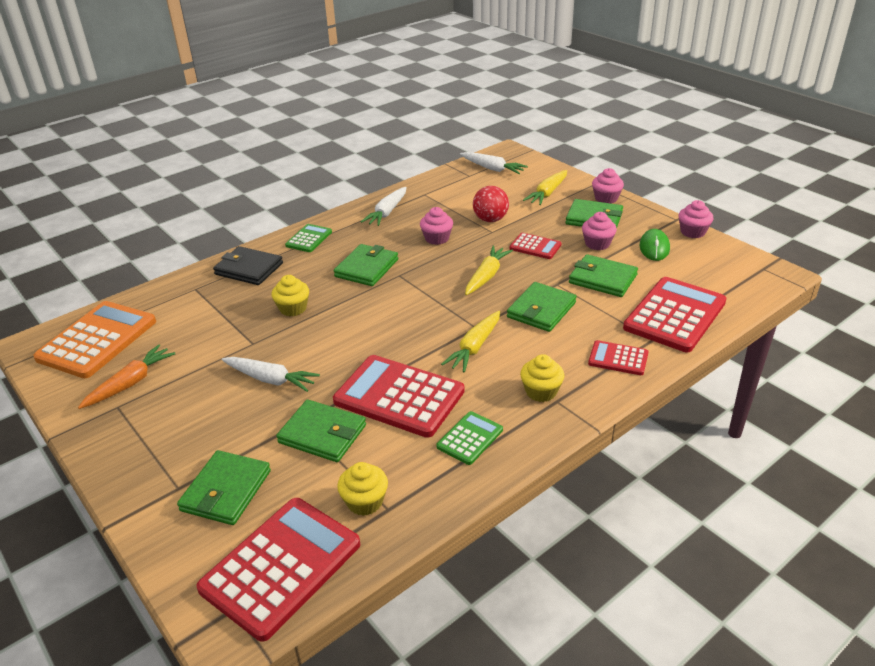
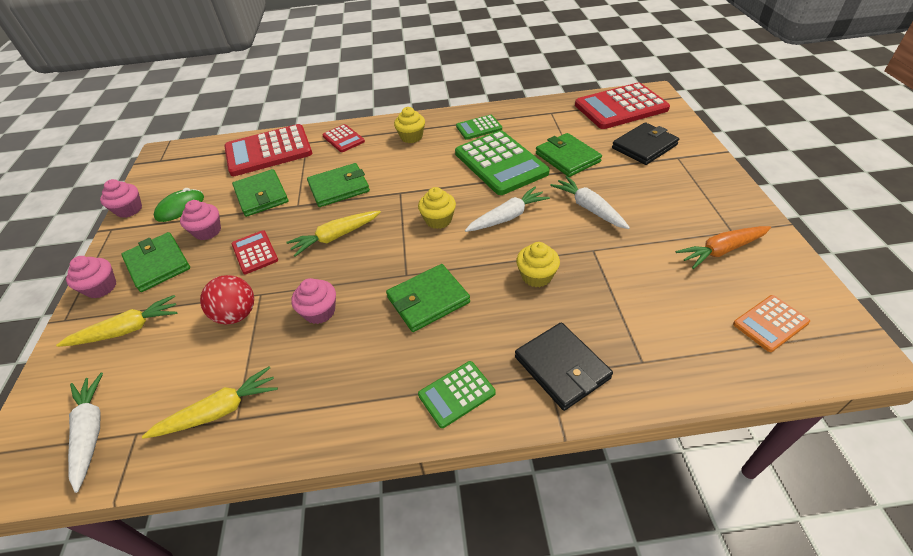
camera: 145 degrees left, 10 degrees up
(97, 340) = (770, 323): orange calculator -> orange calculator, size x0.51
(226, 490) = (644, 146): green wallet -> black wallet
(365, 502) = (561, 118): yellow cupcake -> yellow cupcake (438, 220)
(387, 212) = (320, 400): white carrot -> white carrot (507, 217)
(399, 396) = (500, 163): red calculator -> green calculator
(474, 347) = (418, 177): yellow carrot -> yellow carrot (219, 411)

